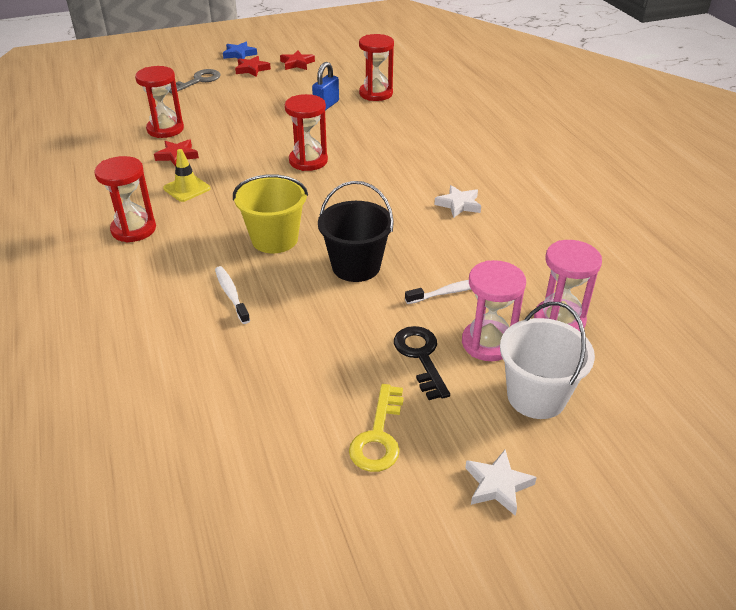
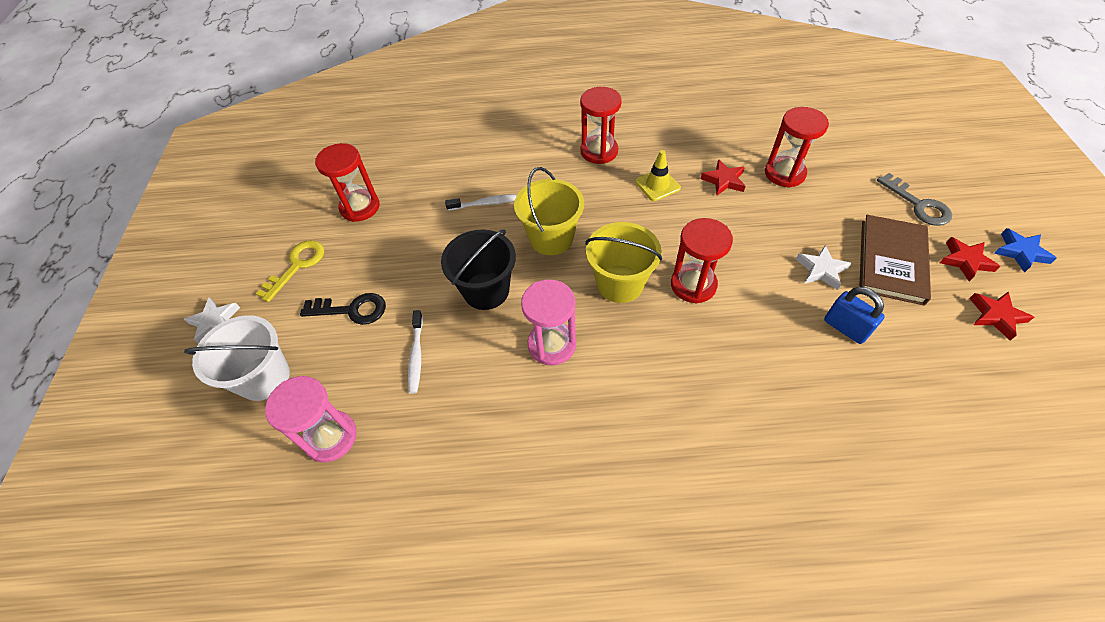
camera: 110 degrees right, 15 degrees up
(259, 90) = (891, 261): none -> brown book
(319, 194) = (620, 284): none -> yellow bucket
(376, 94) = (887, 399): red hourglass -> red hourglass (360, 207)
(378, 436) = (297, 266): yellow key -> yellow key turned 90 degrees clockwise
(458, 204) = (559, 414): white star -> white star (821, 270)
(488, 343) = (338, 364): pink hourglass -> pink hourglass (552, 344)

